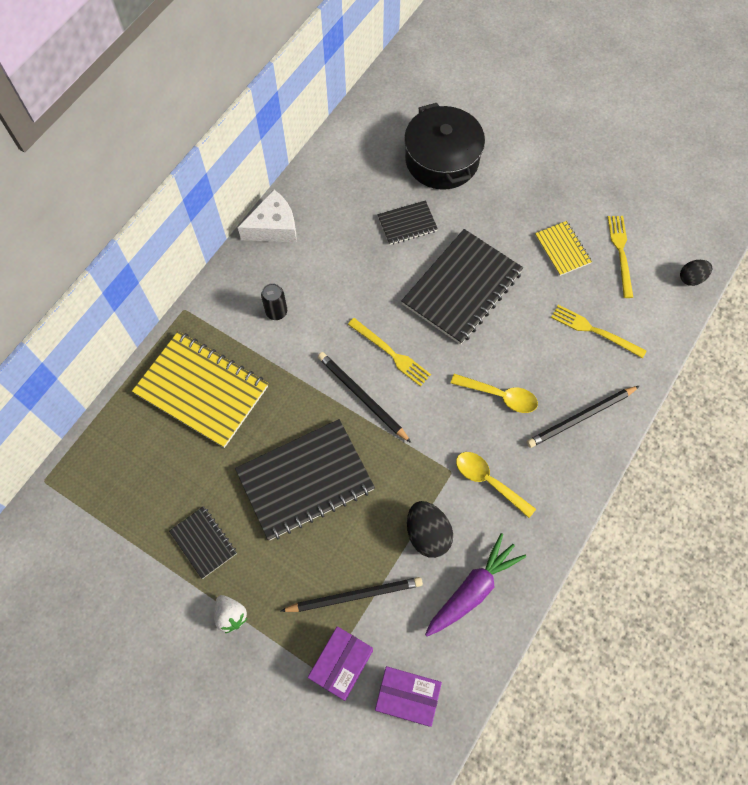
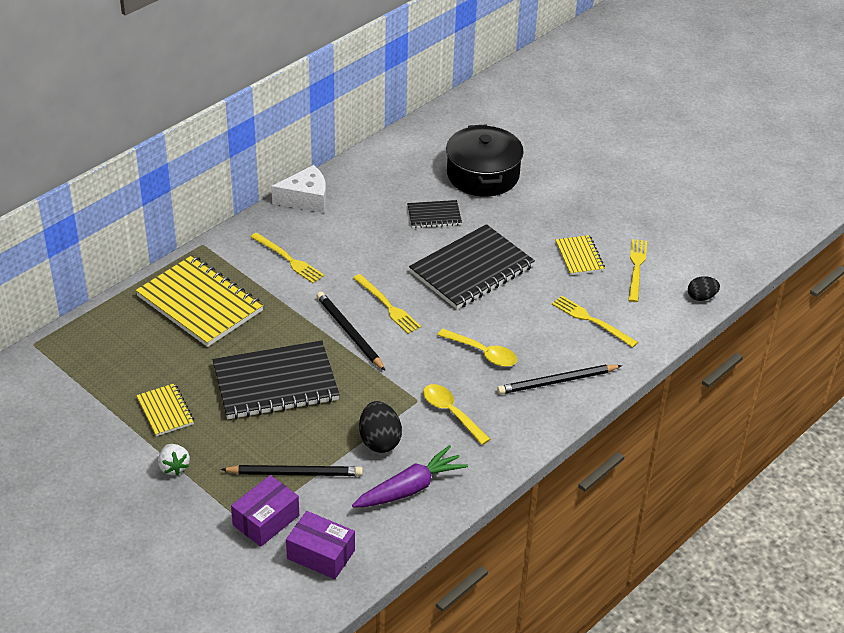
camera: 10 degrees right, 25 degrees down
(203, 542) = (165, 411): black notebook -> yellow notebook
(276, 312) = (288, 259): black can -> yellow fork

